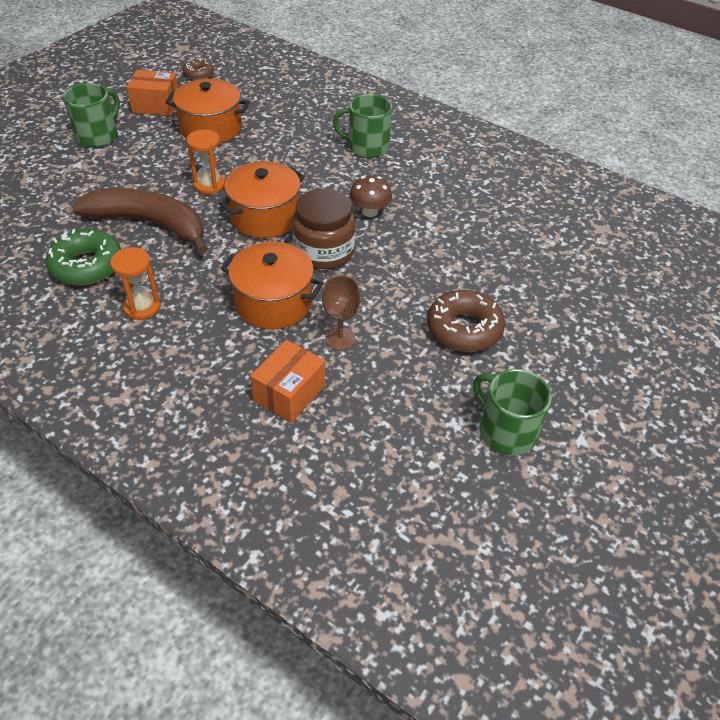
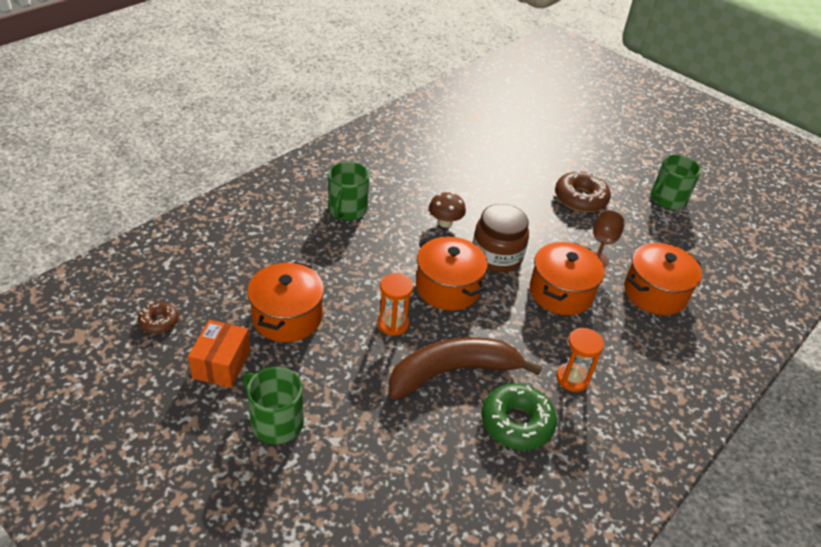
camera: 85 degrees left, 5 degrees down
(150, 224) = (453, 372): brown banana -> brown banana turned 45 degrees clockwise
(289, 393) = (655, 293): orange box -> orange pot

